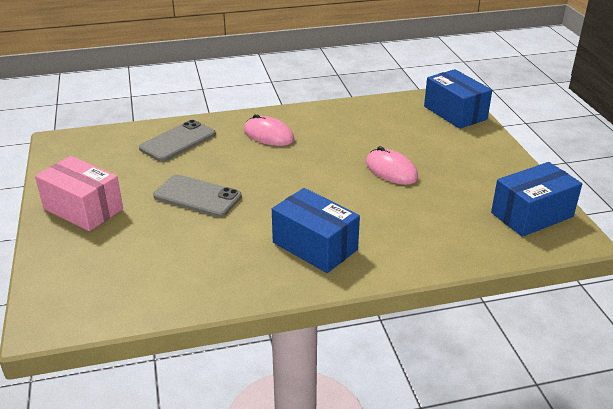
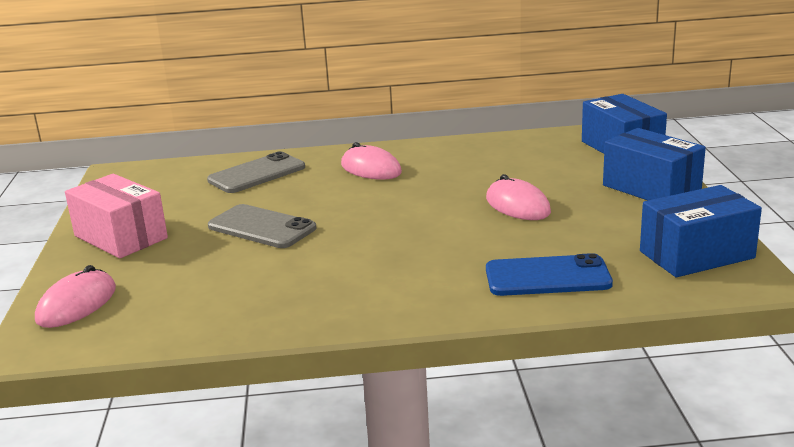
camera: 10 degrees right, 10 degrees down
(67, 279) = (76, 304): none -> pink mouse
(315, 246) = (392, 280): blue box -> blue box (651, 188)
(430, 239) = (547, 277): none -> blue phone

